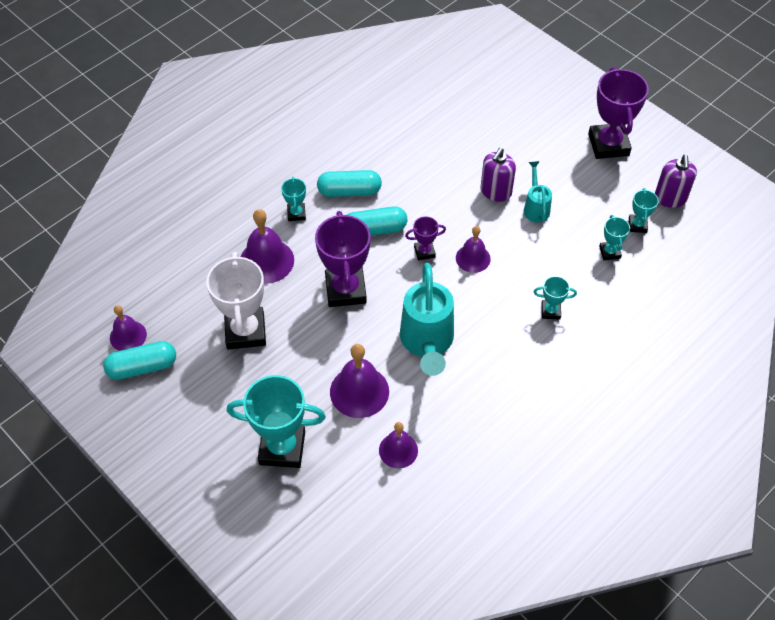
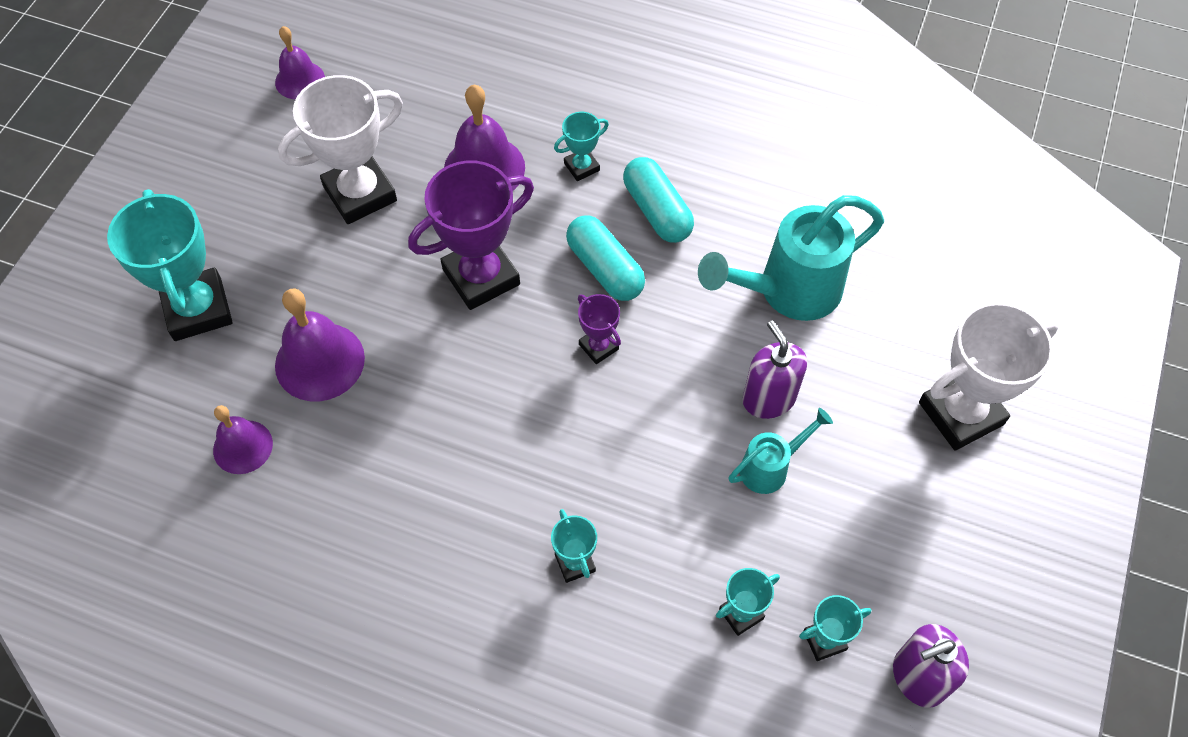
camera: 65 degrees right, 5 degrees up
(142, 367) = (260, 114): turquoise capsule -> none
(427, 343) = (436, 413): turquoise watering can -> turquoise watering can (787, 292)
(473, 258) = (621, 415): purple bell -> none
(495, 192) = (768, 398): purple soap dispenser -> purple soap dispenser turned 60 degrees clockwise
(543, 121) = (960, 413): none -> white trophy
(608, 145) = (976, 533): purple trophy -> none

